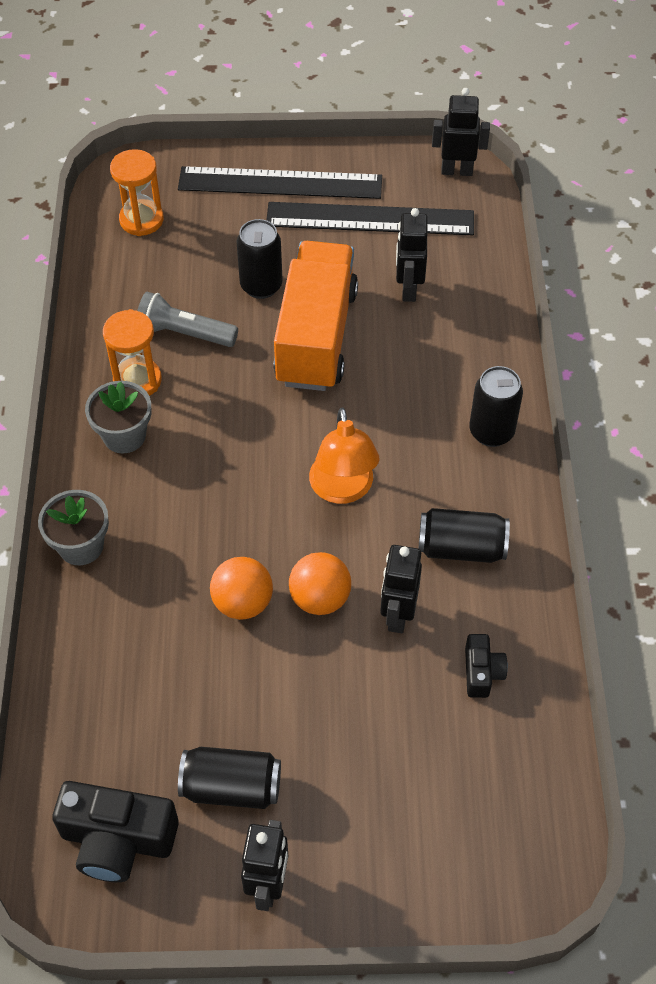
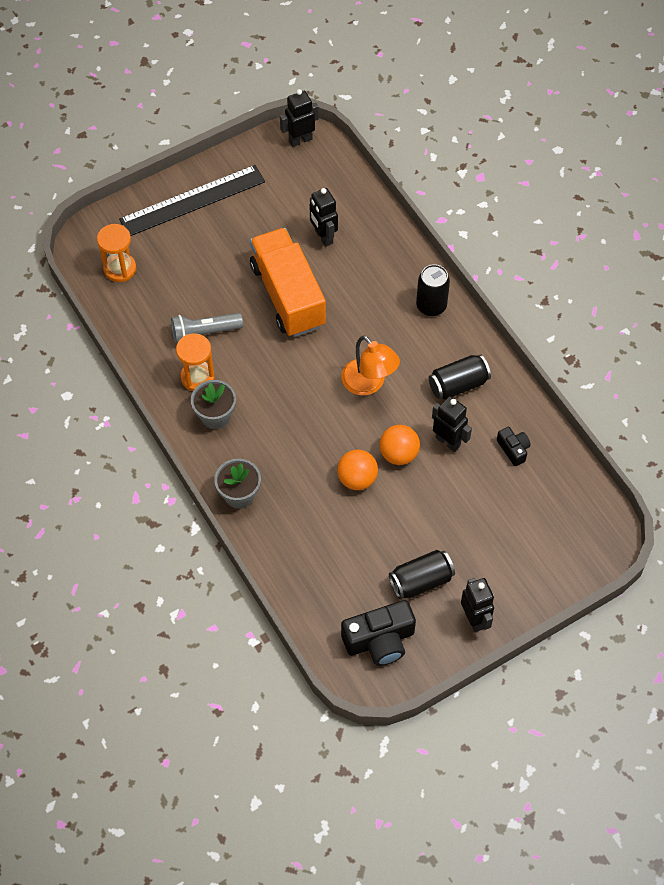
camera: 30 degrees left, 5 degrees up
(261, 286) = (230, 278): black can -> none
(370, 219) = (267, 199): black ruler -> none
(397, 615) = (448, 441): black robot -> black robot turned 150 degrees clockwise

